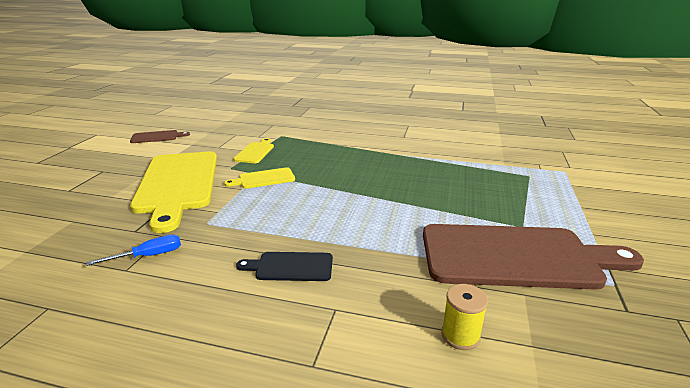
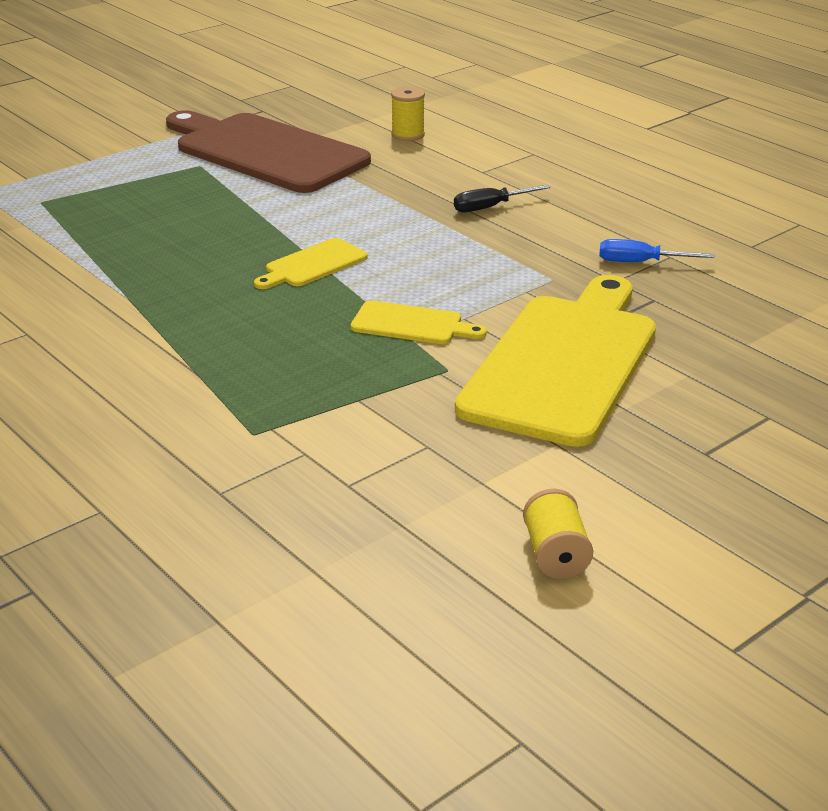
camera: 145 degrees left, 5 degrees up
(157, 137) = (555, 555): brown cutting board -> yellow spool
(255, 152) = (364, 398): yellow cutting board -> yellow cutting board (312, 265)
(290, 267) = (490, 207): black cutting board -> black screwdriver

